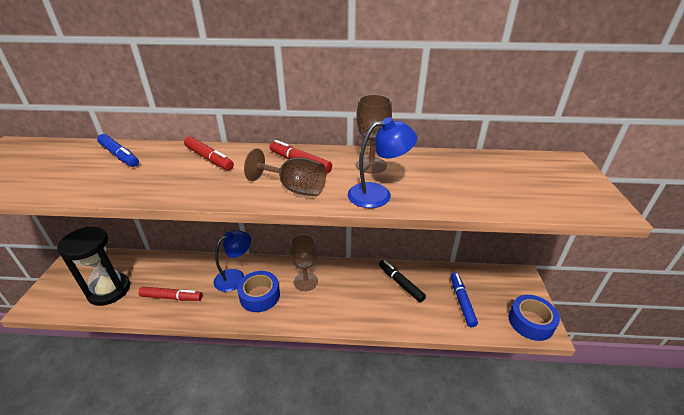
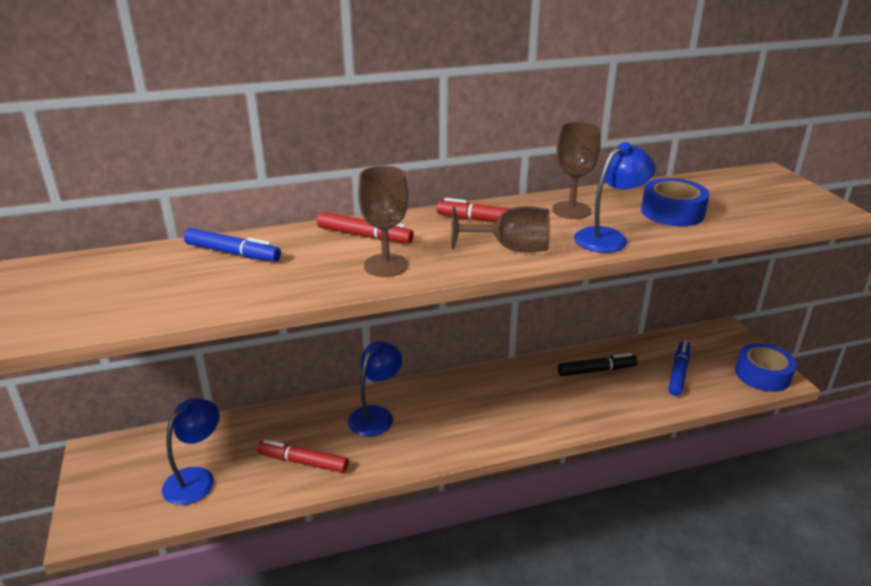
camera: 20 degrees left, 5 degrees down
(109, 290) = (196, 478): black hourglass -> blue lamp
(171, 297) = (303, 462): red marker -> red marker turned 150 degrees counterclockwise
(260, 296) = (428, 428): blue tape -> blue tape (672, 212)
(306, 281) = (477, 397): brown goblet -> brown goblet (386, 265)
(400, 283) = (596, 370): black marker -> black marker turned 135 degrees clockwise
(462, 301) = (678, 373): blue marker -> blue marker turned 45 degrees clockwise

